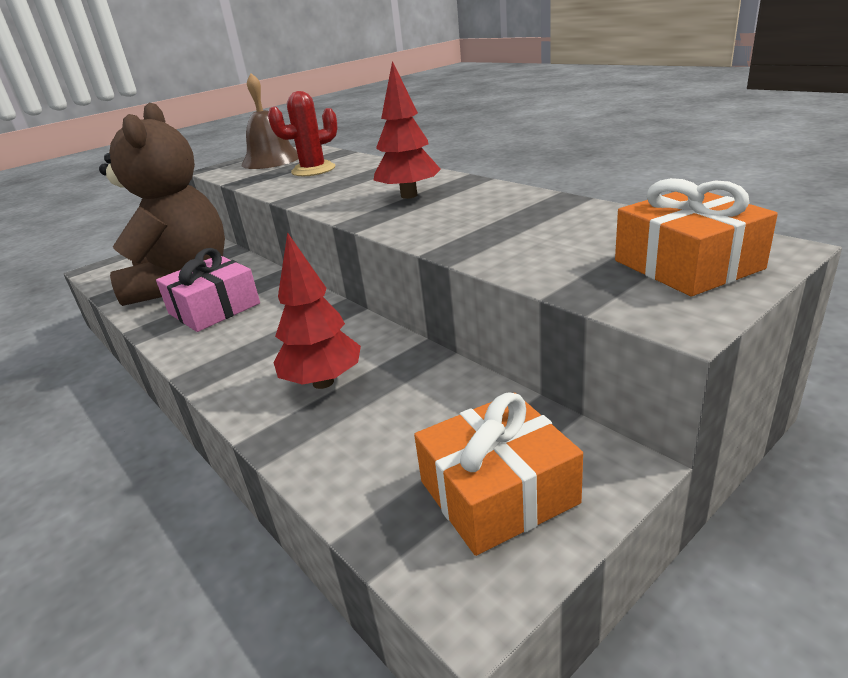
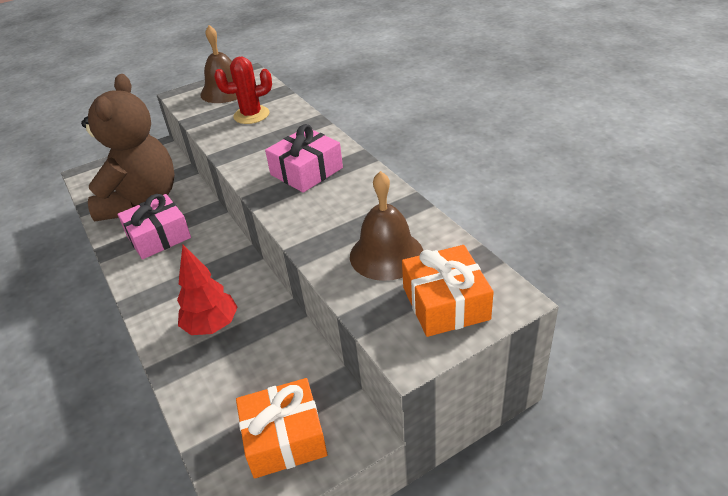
camera: 10 degrees right, 10 degrees up
(409, 195) = (306, 171): red tree -> pink gift
(566, 239) = (386, 254): none -> brown bell

